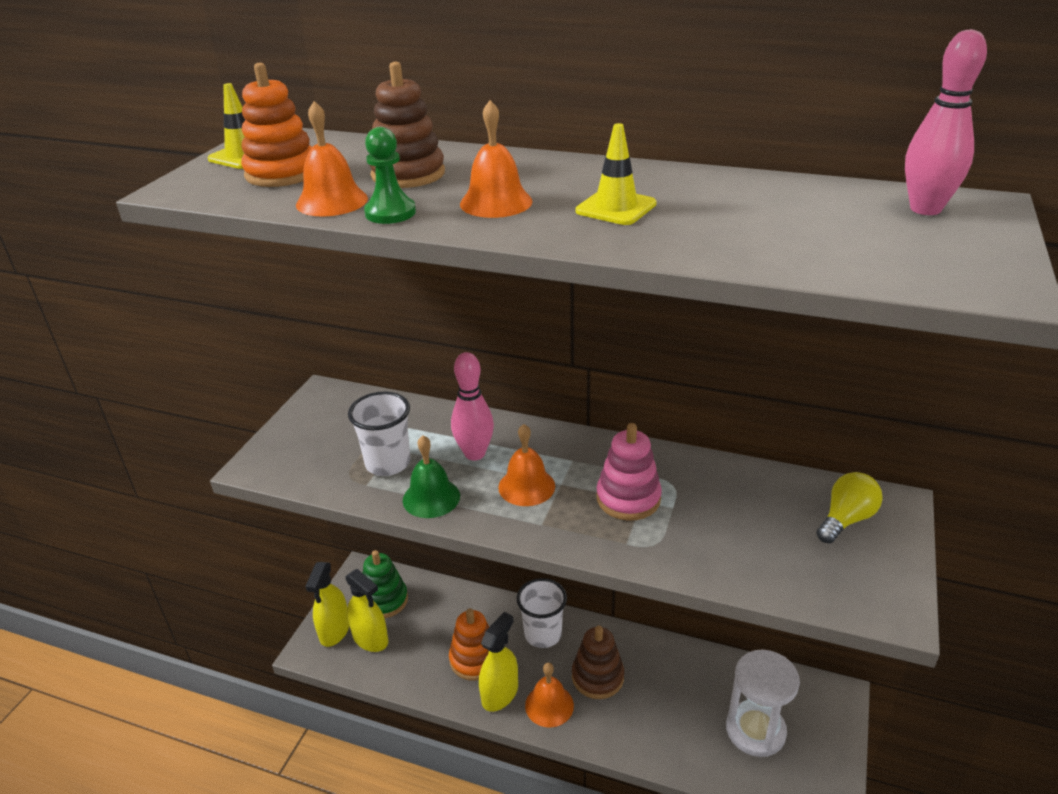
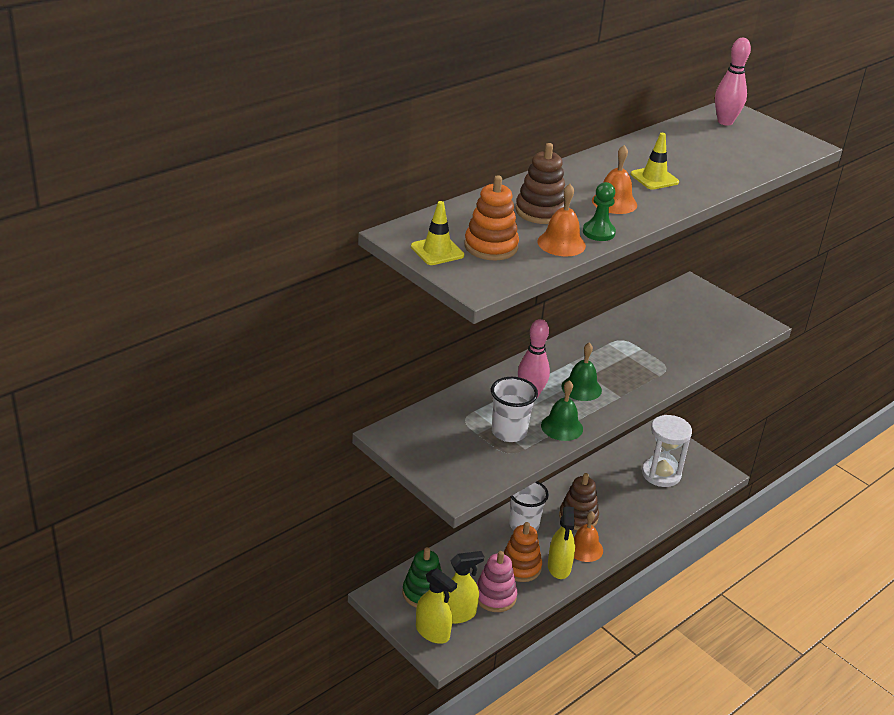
camera: 65 degrees left, 0 degrees up
(500, 694) = (559, 567): yellow spray bottle -> yellow spray bottle turned 150 degrees counterclockwise
(526, 486) = (581, 388): orange bell -> green bell
(628, 498) = (622, 359): pink stacking toy -> pink stacking toy (495, 596)
(846, 519) = (692, 304): yellow light bulb -> none

